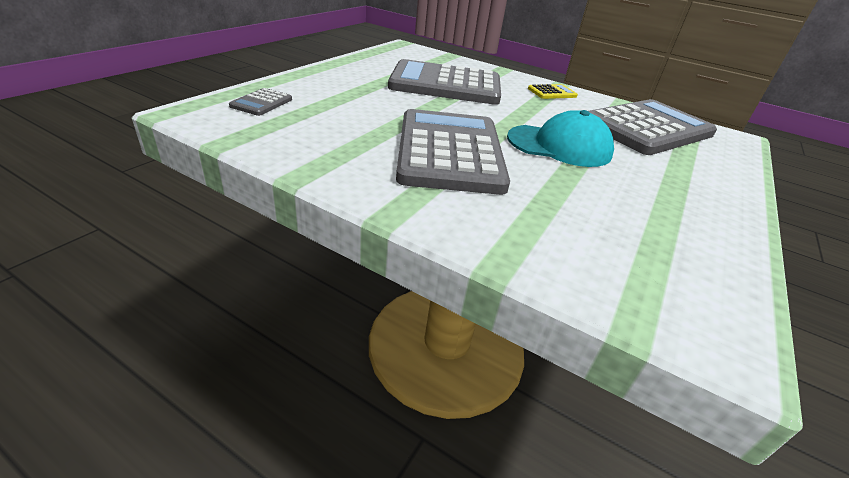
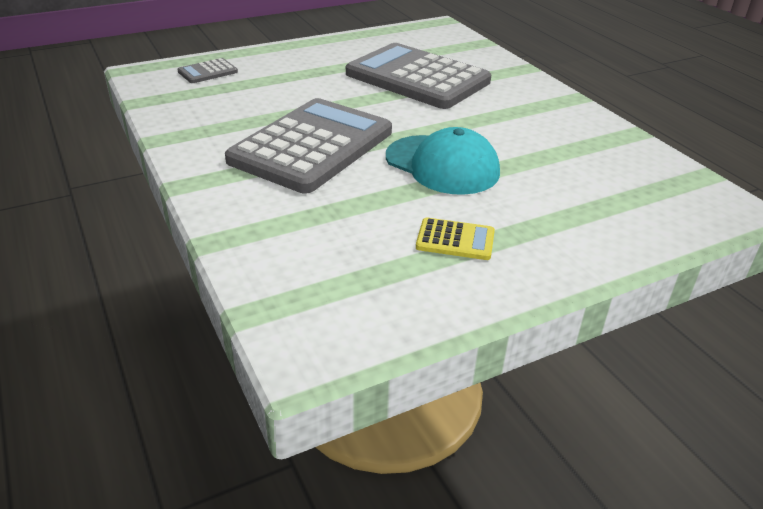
camera: 35 degrees right, 0 degrees up
(552, 92) = (544, 106): yellow calculator -> yellow calculator (455, 240)
(647, 128) = (603, 170): grey calculator -> none

